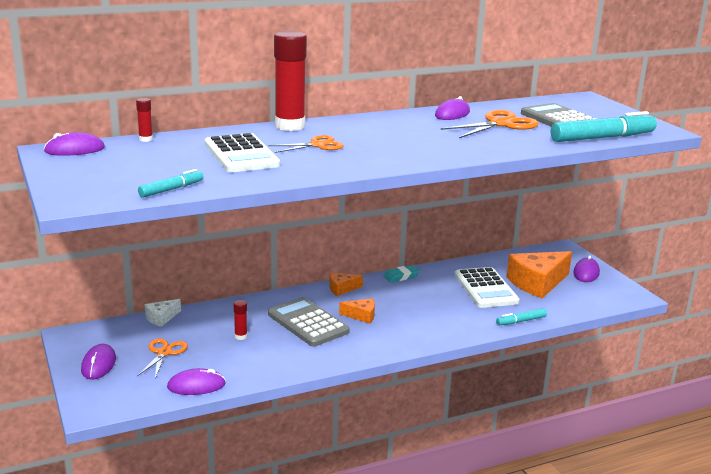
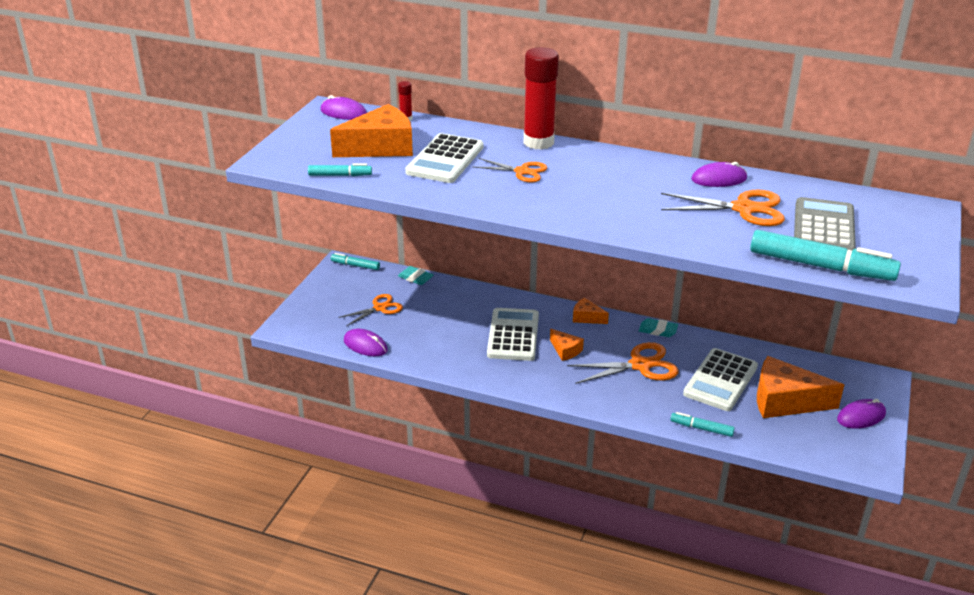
camera: 45 degrees right, 10 degrees up
(87, 331) = (355, 265): none -> turquoise marker
(98, 364) = (329, 296): purple mouse -> none
(161, 318) = (415, 278): white cheese -> turquoise eraser
(165, 162) = (381, 147): none -> orange cheese
(241, 336) = (448, 321): red glue stick -> none
(308, 323) = (513, 335): grey calculator -> white calculator
(425, 302) = (640, 365): none -> orange scissors

